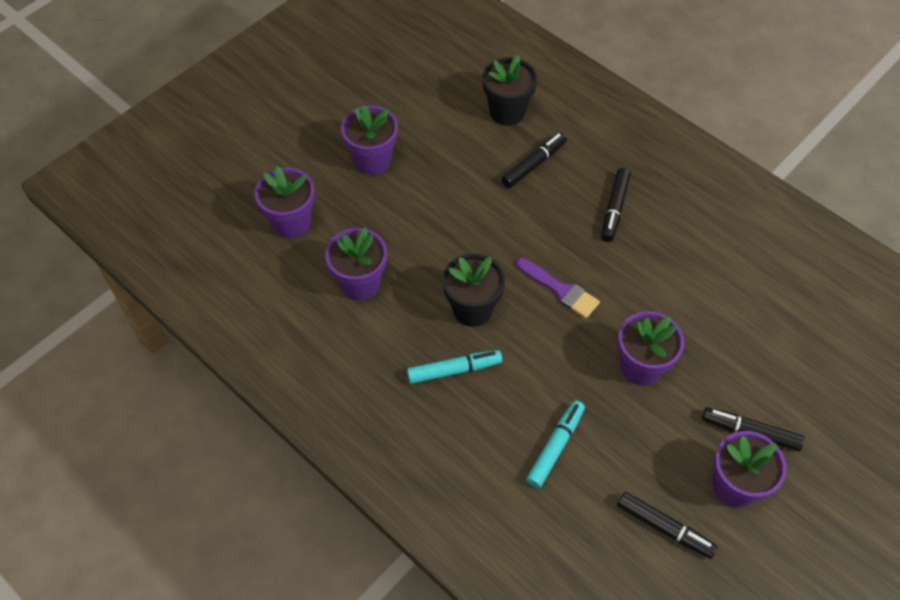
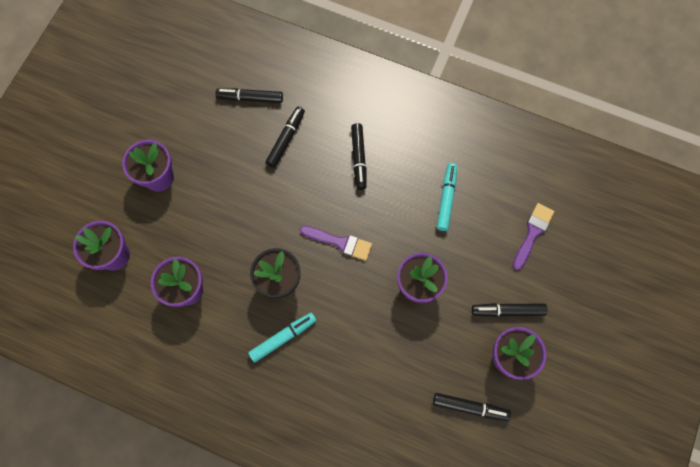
camera: 20 degrees left, 15 degrees up
(507, 112) = (250, 98): black flower pot -> black marker
(555, 446) = (376, 372): turquoise marker -> turquoise marker (446, 199)
(811, 354) = (532, 233): none -> purple brush

